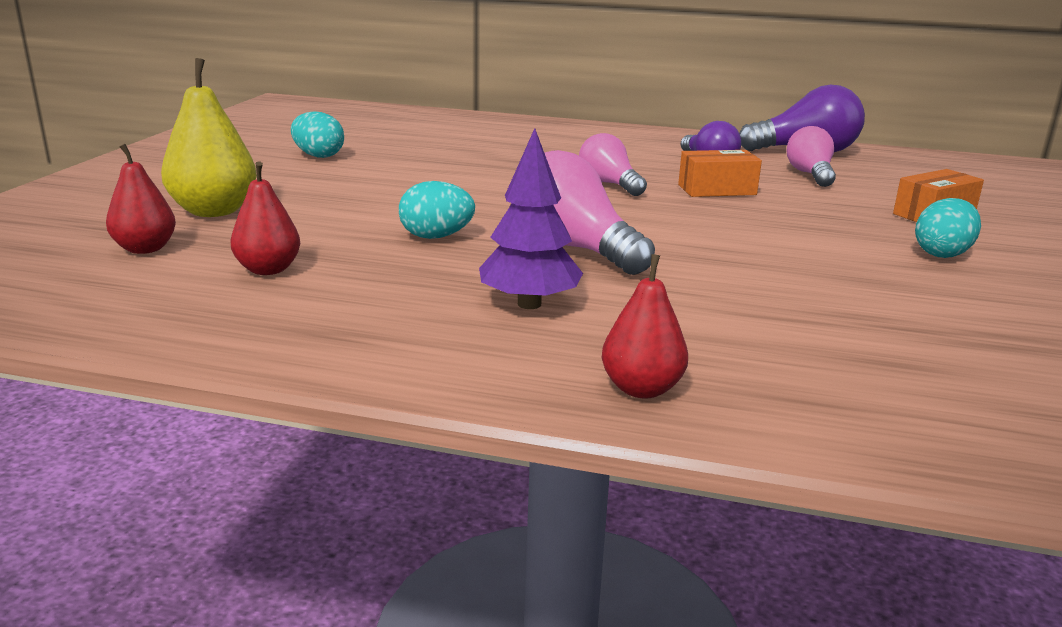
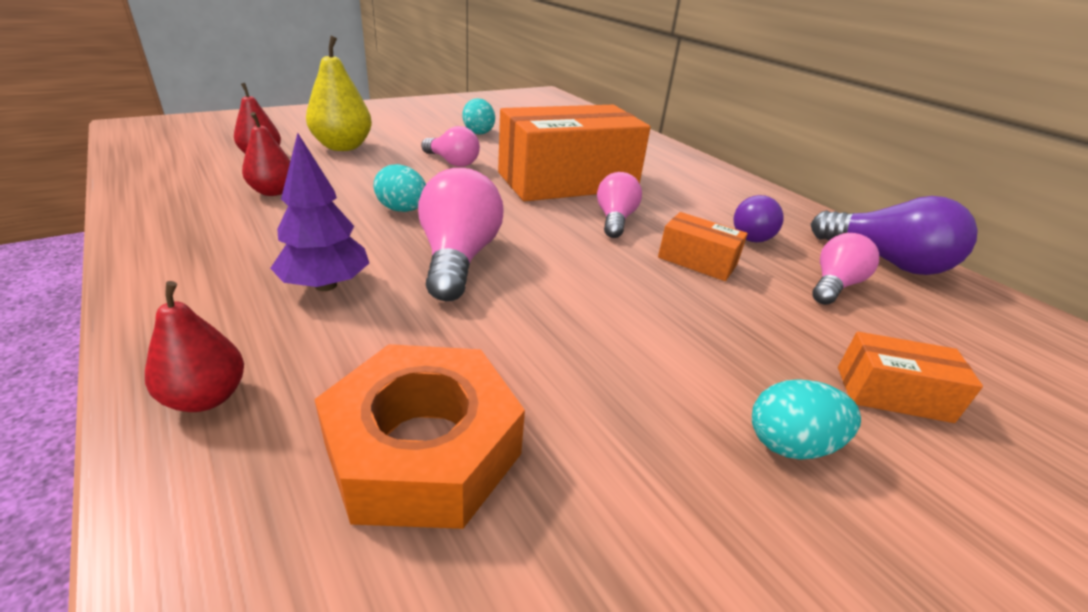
camera: 40 degrees right, 10 degrees up
(370, 188) = (452, 162): none -> pink light bulb
(507, 170) = (567, 181): none -> orange box
(815, 339) = (423, 449): none -> orange nut

